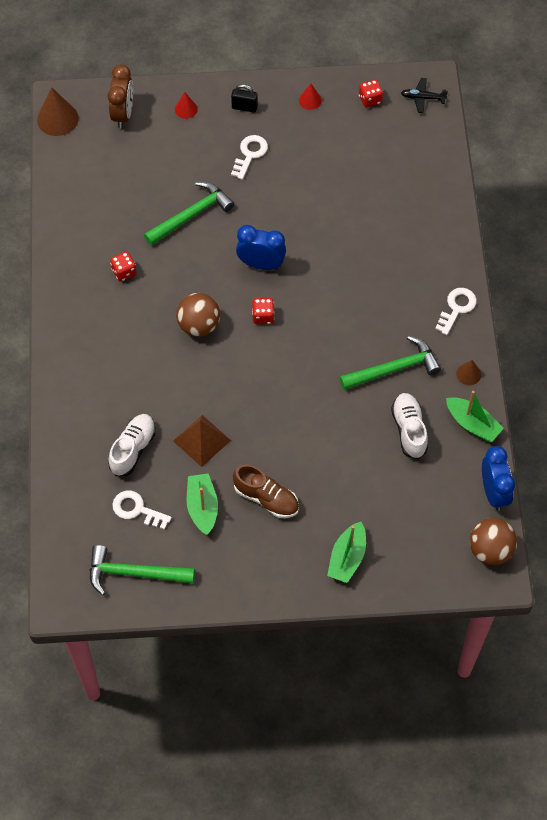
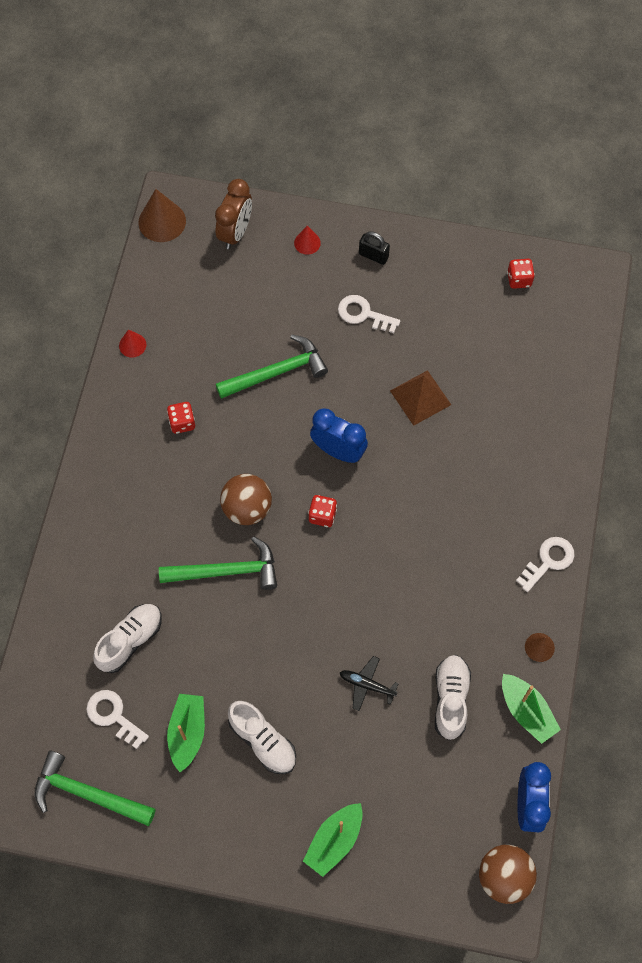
camera: 15 degrees right, 5 degrees up
(202, 440) = (210, 650): brown pyramid -> brown pyramid (420, 397)
(250, 154) = (363, 314): white key -> white key turned 105 degrees counterclockwise
(266, 498) = (263, 741): brown shoe -> white shoe
(310, 100) = (450, 264): red cone -> red cone (132, 345)
(394, 369) = (455, 618): green hammer -> green hammer (227, 571)
(422, 98) = (580, 291): black plane -> black plane (367, 685)

